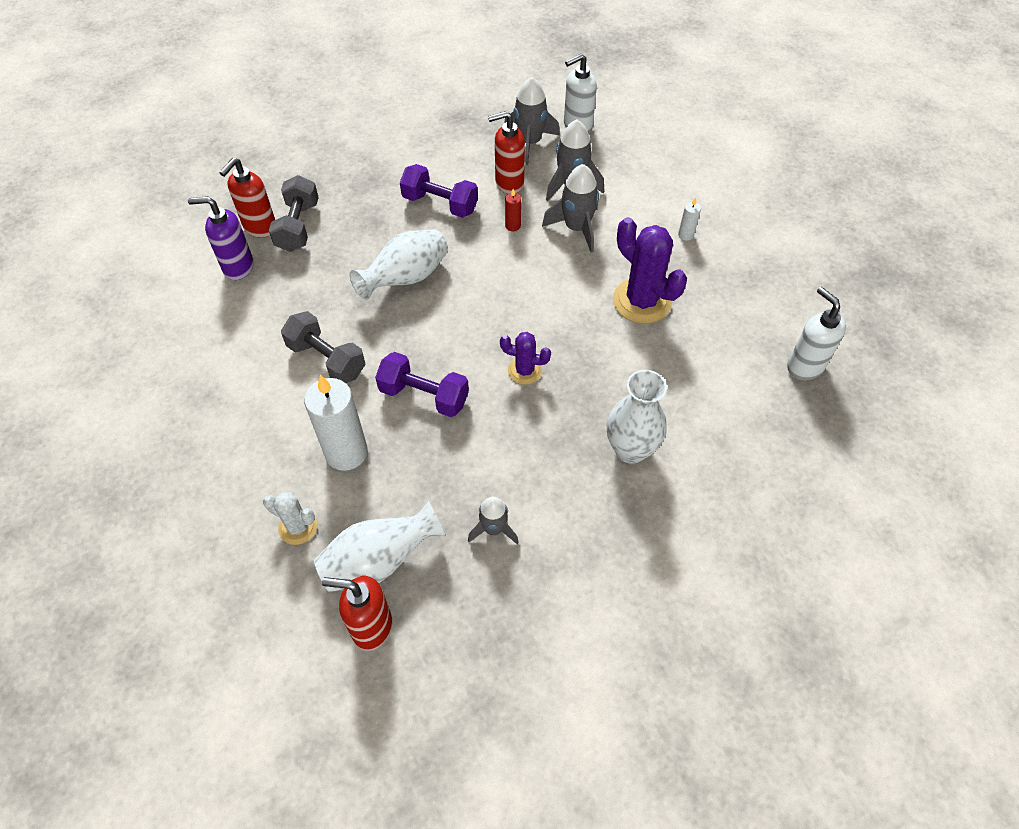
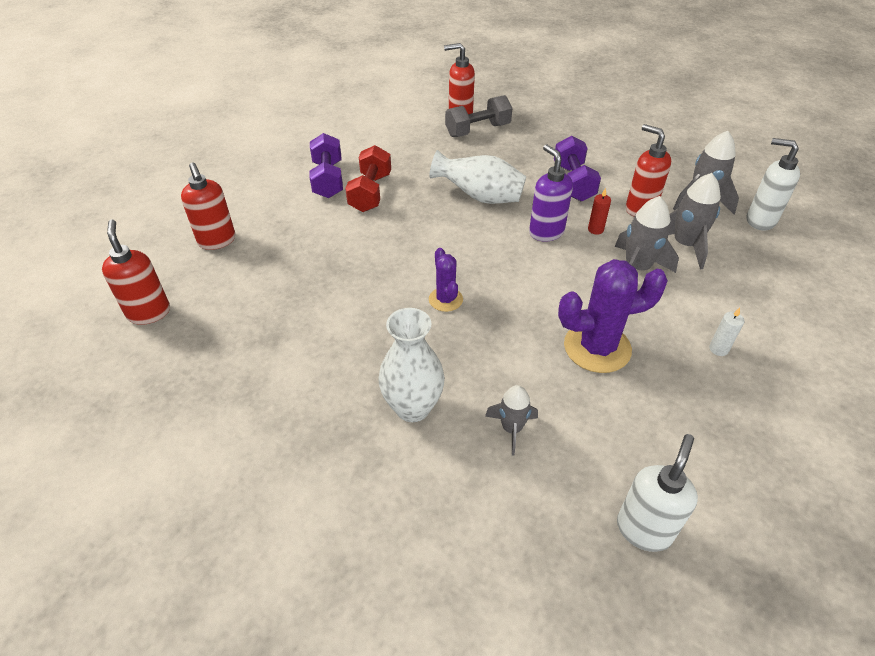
camera: 60 degrees right, 10 degrees down
(238, 267) = (417, 123): purple soap dispenser -> purple soap dispenser (546, 232)
(298, 527) = (217, 241): white cactus -> red soap dispenser
(327, 359) = (370, 192): grey dumbbell -> red dumbbell
(346, 452) = (294, 236): white candle -> none
(380, 561) = (208, 293): white vase -> none
(424, 396) = (374, 253): purple dumbbell -> purple dumbbell (328, 179)
(493, 529) = (270, 346): grey rocket -> grey rocket (511, 429)
(641, 301) = (597, 347): purple cactus -> purple cactus turned 60 degrees clockwise

